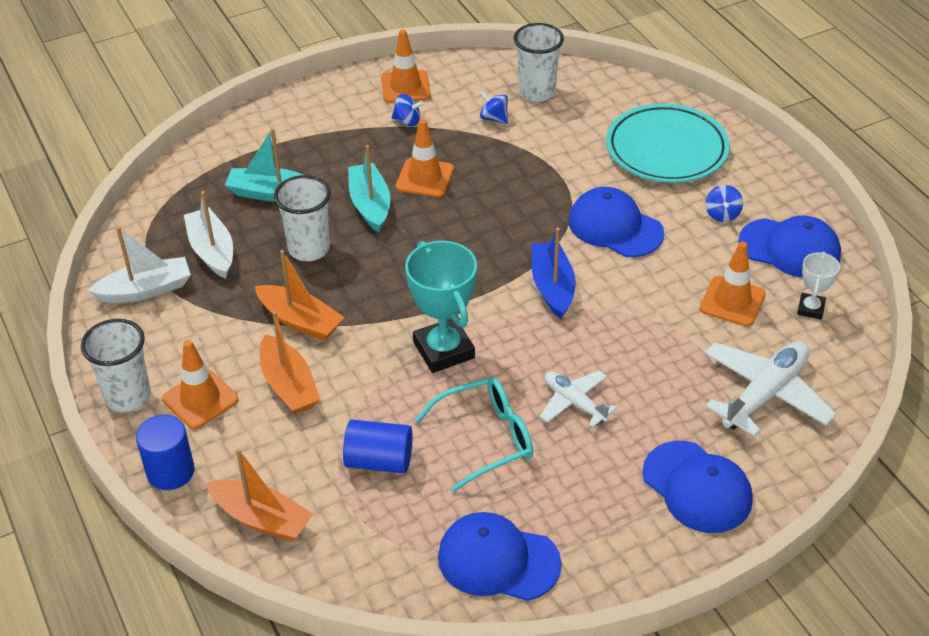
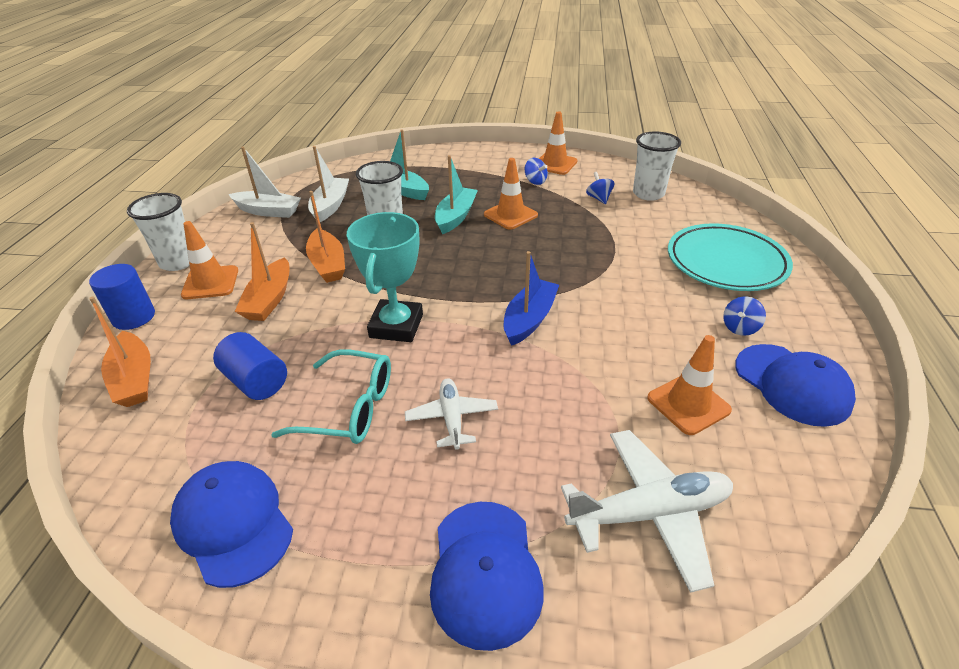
camera: 35 degrees right, 5 degrees down
(615, 227) = (627, 299): blue cap -> none
(810, 309) = (774, 451): white trophy -> none

